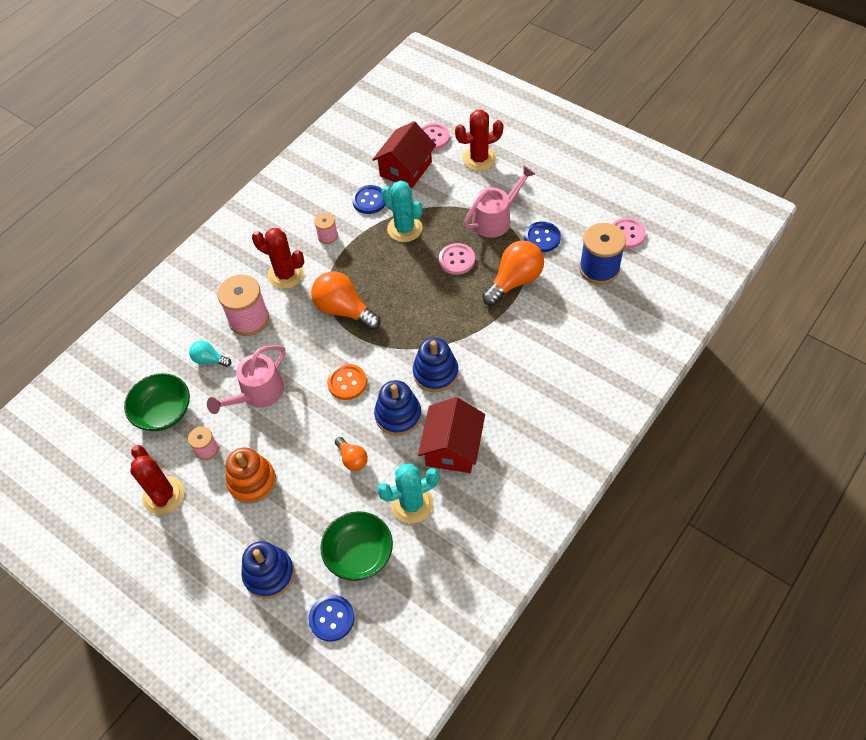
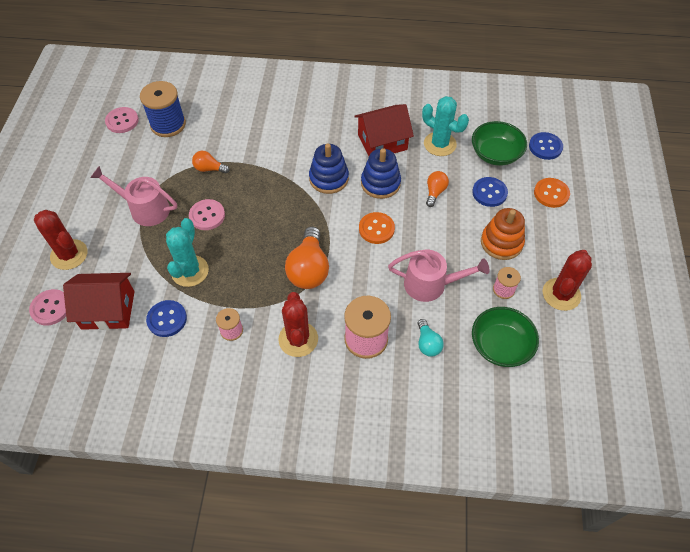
camera: 125 degrees left, 0 degrees up
(269, 574) = (551, 193): blue stacking toy -> orange button
(514, 281) = (209, 169): orange light bulb -> orange light bulb, size x0.54
(542, 238) = (152, 170): blue button -> blue button (489, 193)

